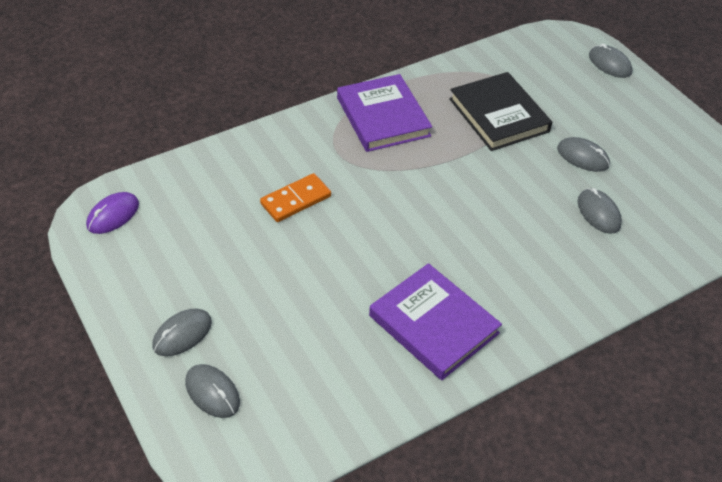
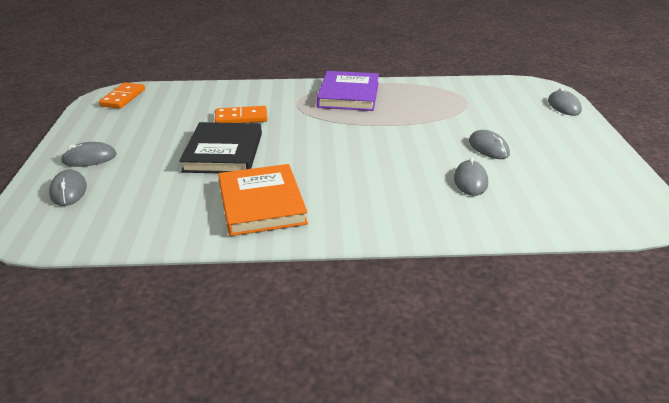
camera: 30 degrees right, 15 degrees down
(113, 215) = (123, 98): purple mouse -> orange domino
(433, 324) = (261, 204): purple book -> orange book
(498, 115) = (439, 112): black book -> black book (223, 152)

